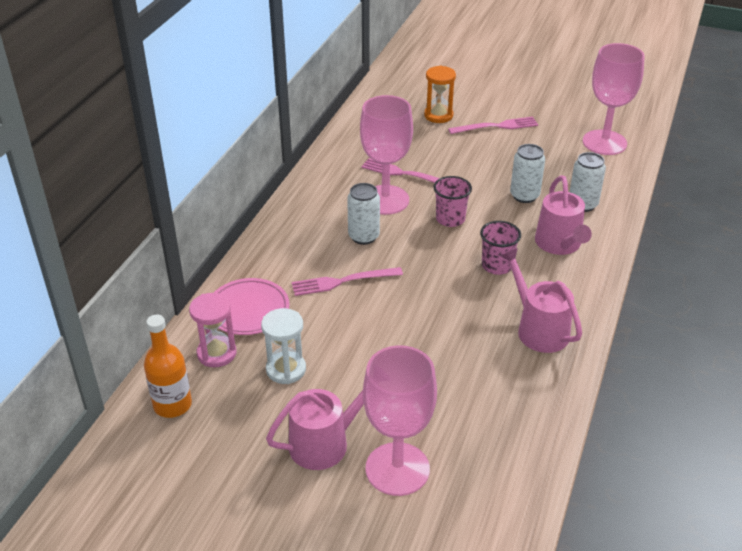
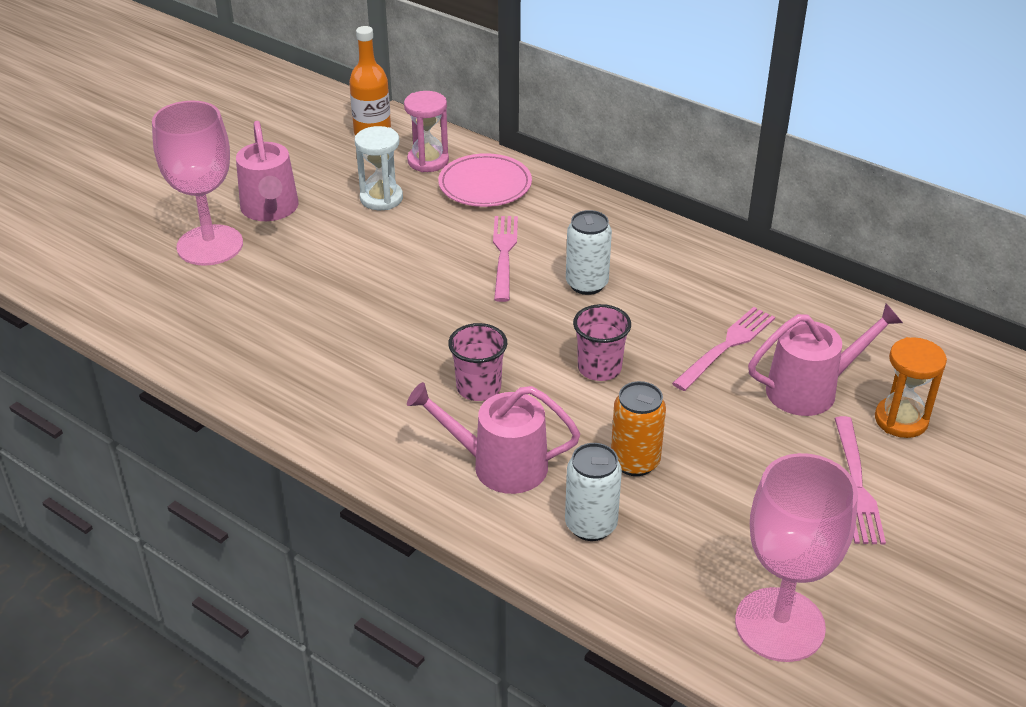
camera: 105 degrees right, 0 degrees up
(385, 200) = (664, 316): pink goblet -> none
(524, 196) = (635, 462): white can -> orange can
(538, 329) = (340, 393): pink watering can -> pink watering can (810, 390)

